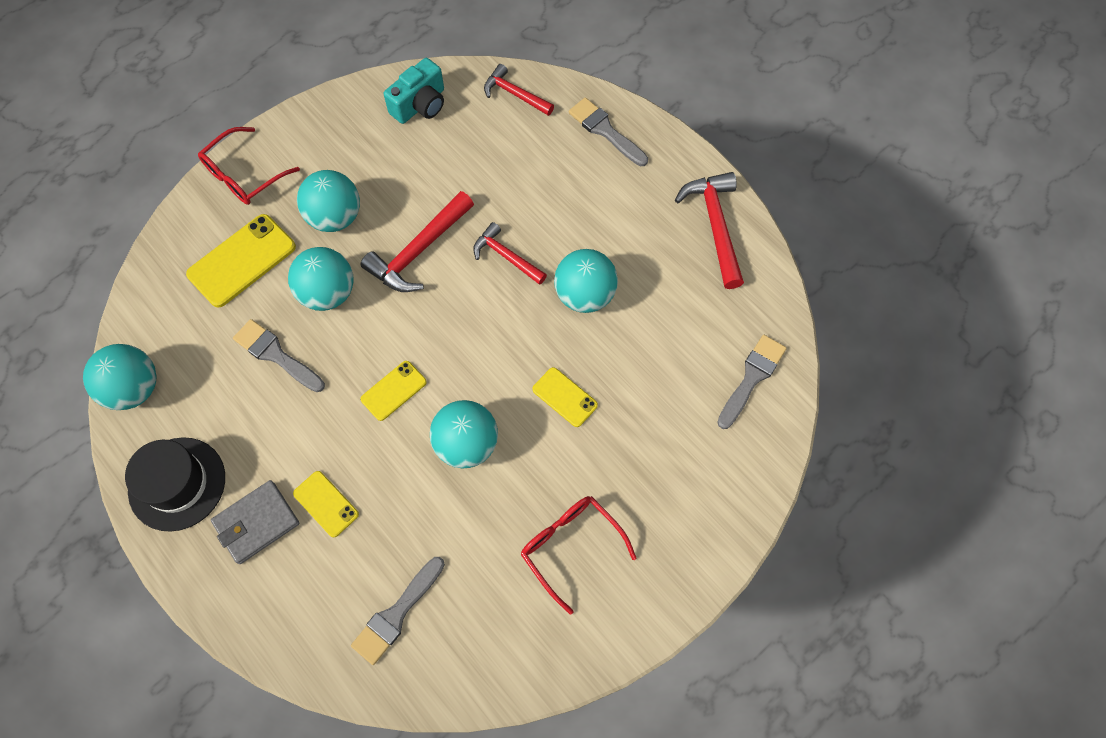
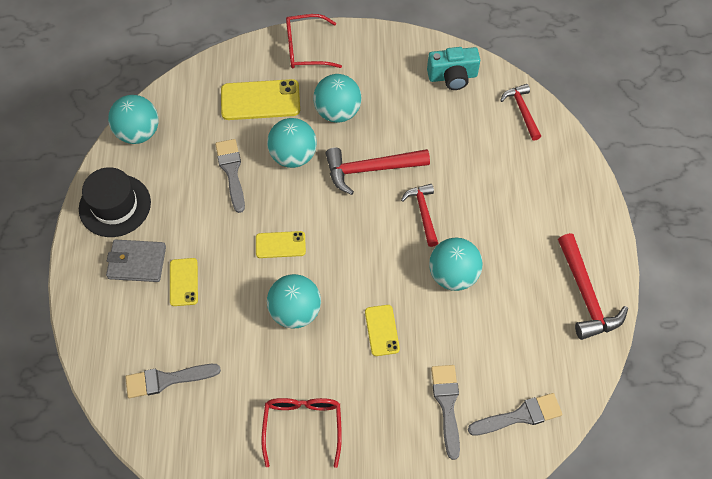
camera: 40 degrees right, 5 degrees down
(605, 131) = (564, 177): grey brush -> grey brush (447, 405)
(715, 226) = (586, 295): red hammer -> red hammer turned 135 degrees clockwise

